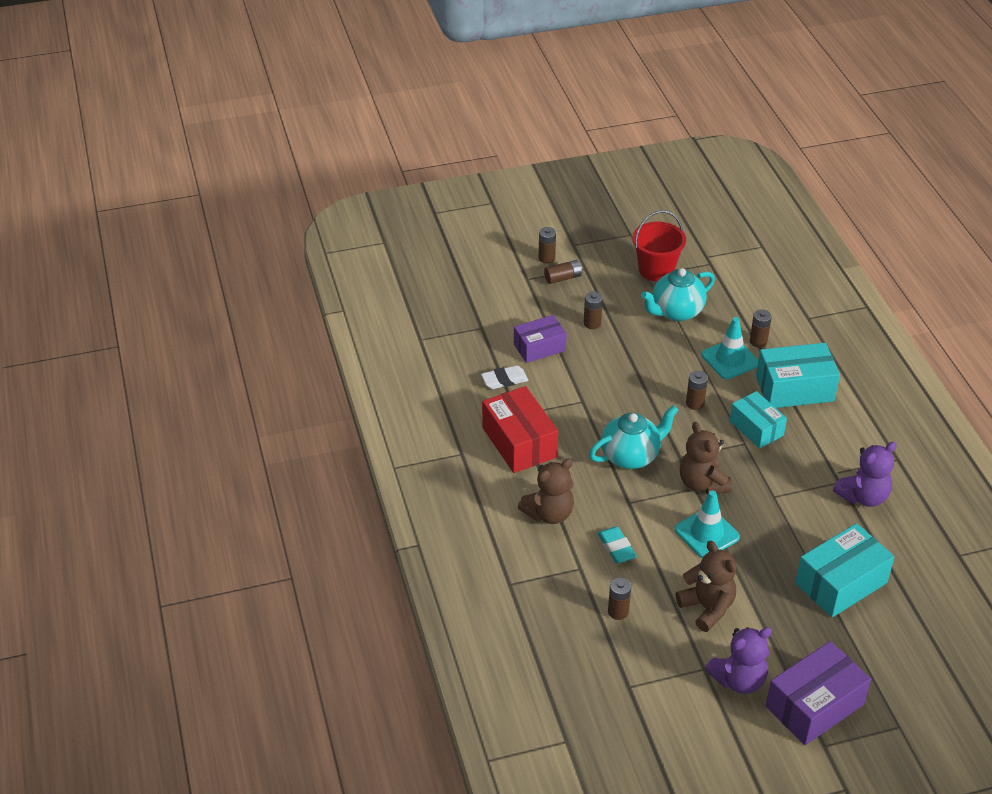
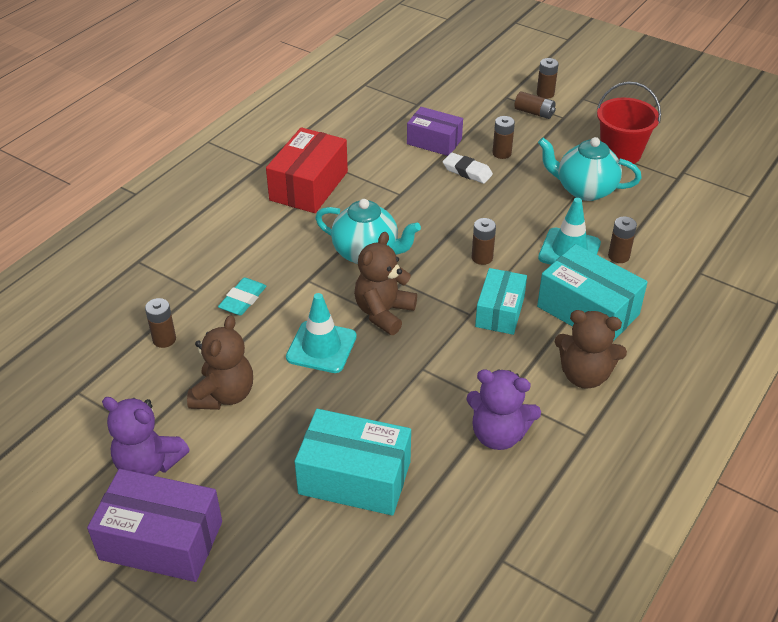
camera: 50 degrees right, 0 degrees up
(504, 380) = (372, 144): white eraser -> white eraser (467, 171)
(549, 514) = (243, 242): brown teddy bear -> brown teddy bear (584, 375)

